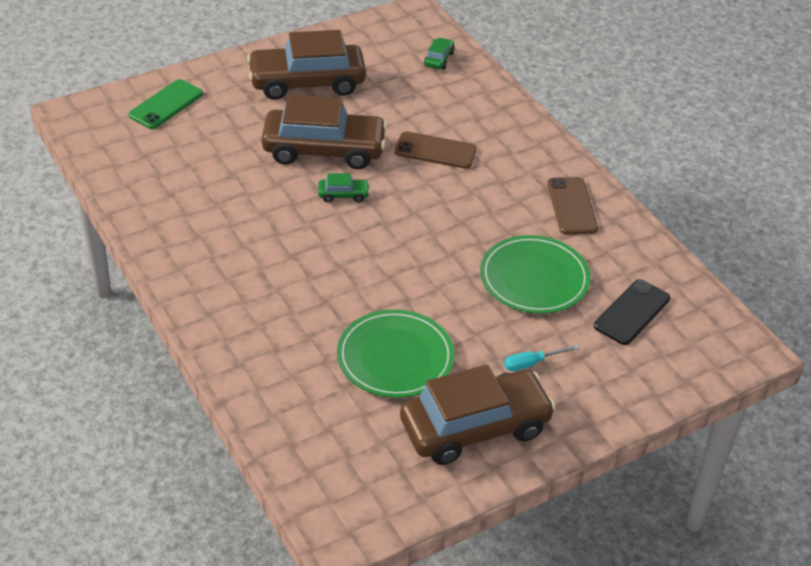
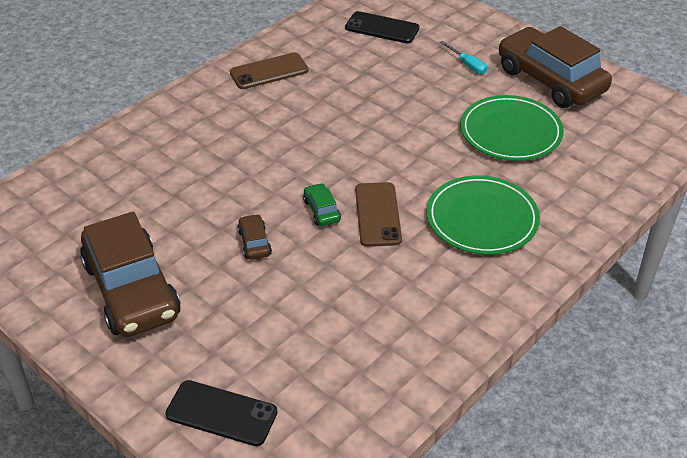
camera: 105 degrees left, 0 degrees up
(166, 104) = (221, 413): green phone -> black phone
(324, 150) = (254, 243): brown car -> brown car, size x0.41
(435, 151) = (223, 163): brown phone -> brown phone (378, 214)
(439, 59) = (55, 193): green car -> none
(534, 278) = (372, 77): green plate -> green plate (482, 219)

